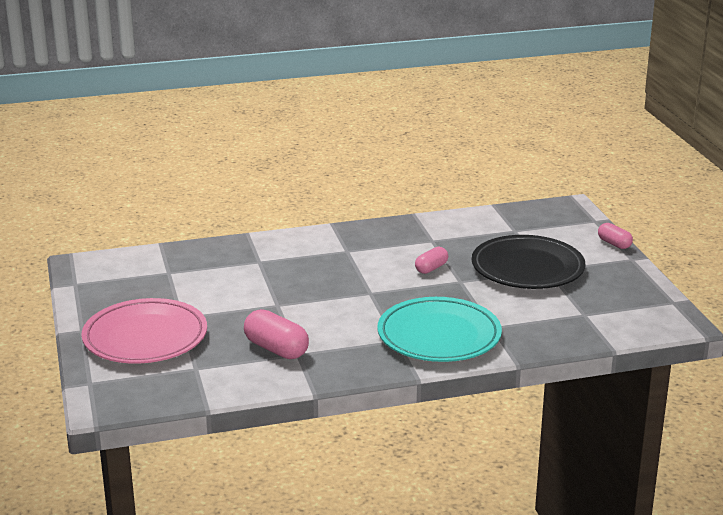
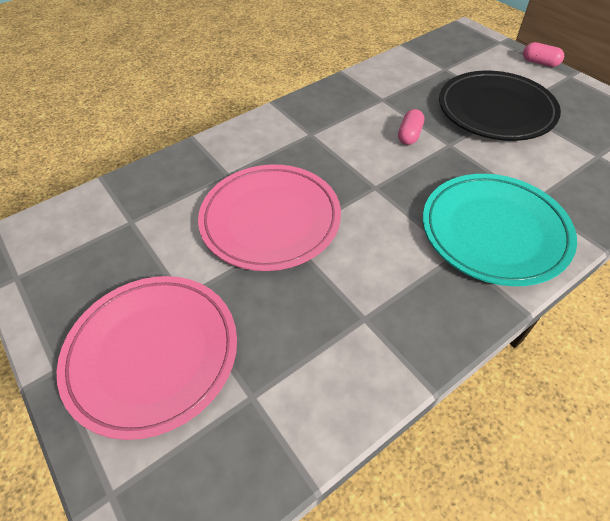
camera: 20 degrees left, 25 degrees up
(272, 293) = (270, 220): none -> pink plate
(276, 349) = (333, 318): pink capsule -> none

